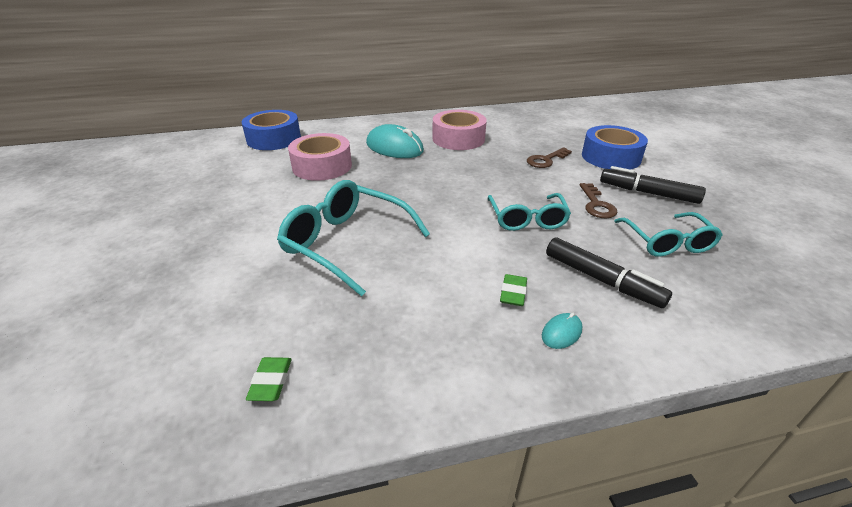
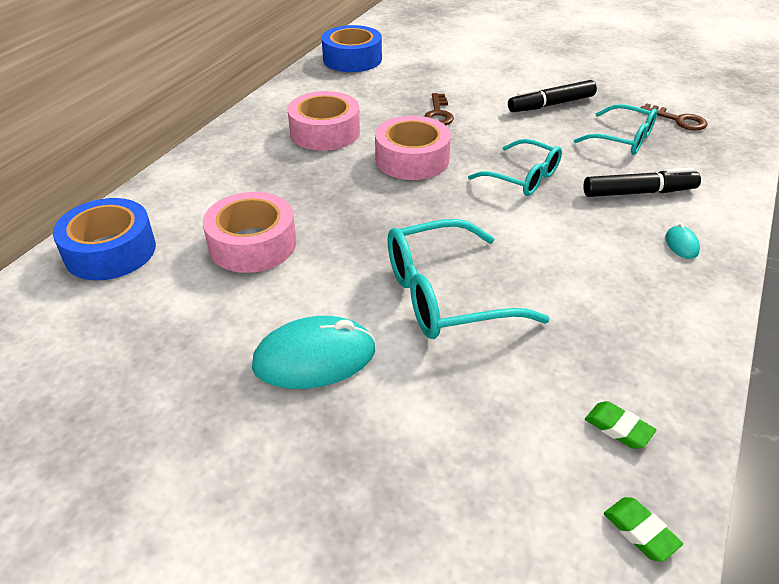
camera: 50 degrees left, 5 degrees up
(394, 147) = (283, 177): turquoise mouse -> turquoise mouse (314, 358)
(477, 173) = (412, 159): none -> pink tape
(513, 293) = (617, 240): green eraser -> green eraser (640, 531)
(596, 204) = (540, 135): brown key -> brown key (678, 120)
(610, 157) = (476, 84): blue tape -> blue tape (352, 59)

